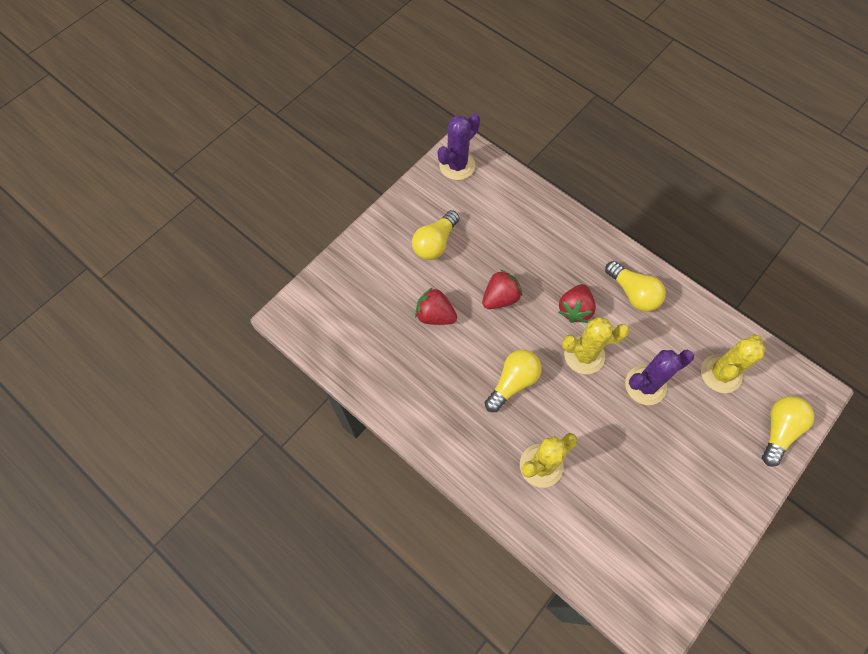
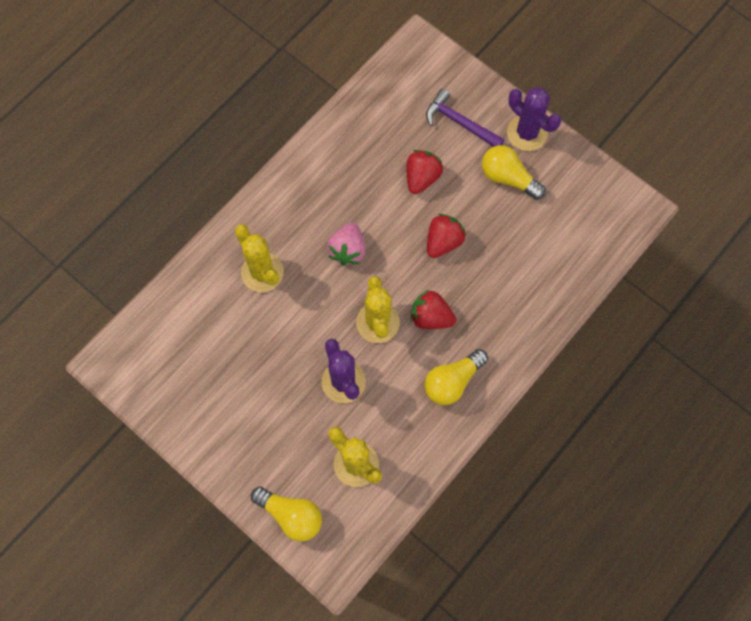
camera: 90 degrees right, 5 degrees up
(377, 281) = (460, 122): none -> purple hammer
(457, 165) = (612, 201): purple cactus -> purple cactus (527, 133)
(500, 298) = (443, 242): red strawberry -> red strawberry turned 105 degrees counterclockwise
(513, 382) = (348, 250): yellow light bulb -> pink strawberry

